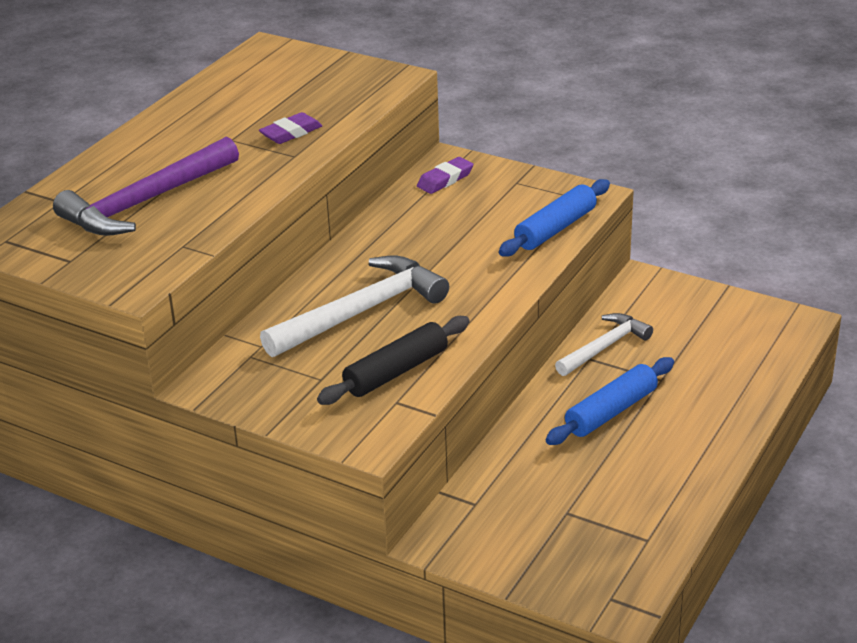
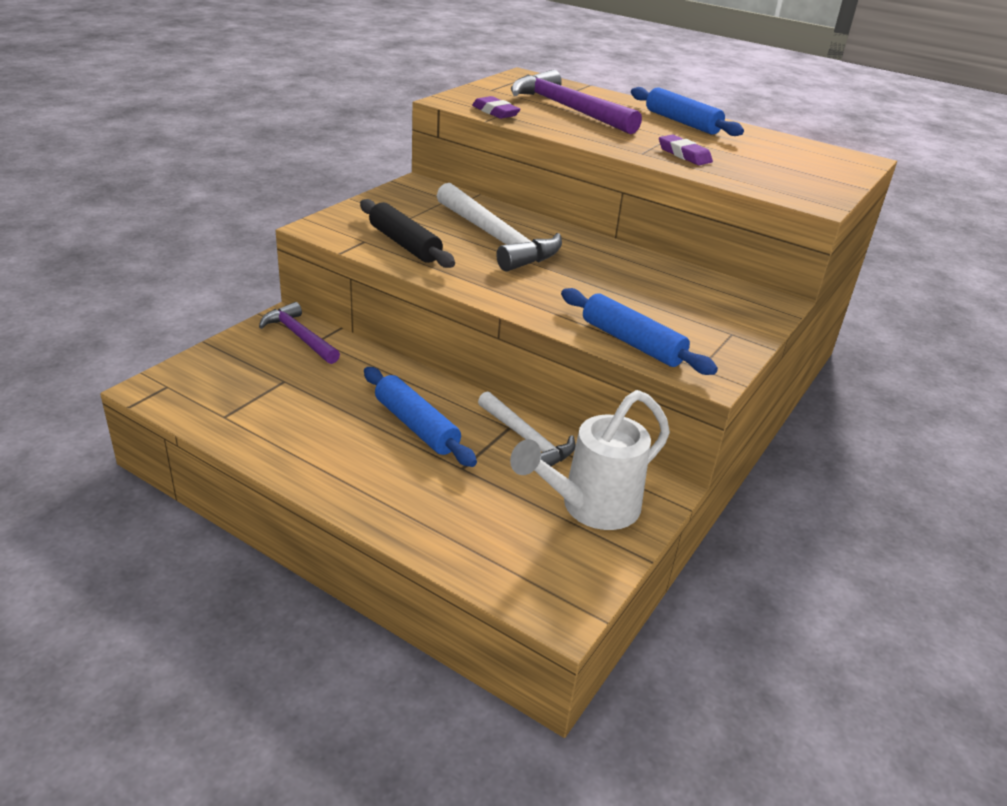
camera: 90 degrees right, 0 degrees up
(176, 132) = (682, 122): none -> blue rolling pin
(445, 179) = (730, 296): purple eraser -> purple eraser (495, 112)
(471, 519) = (299, 336): none -> purple hammer
(682, 311) = (591, 507): none -> white watering can

